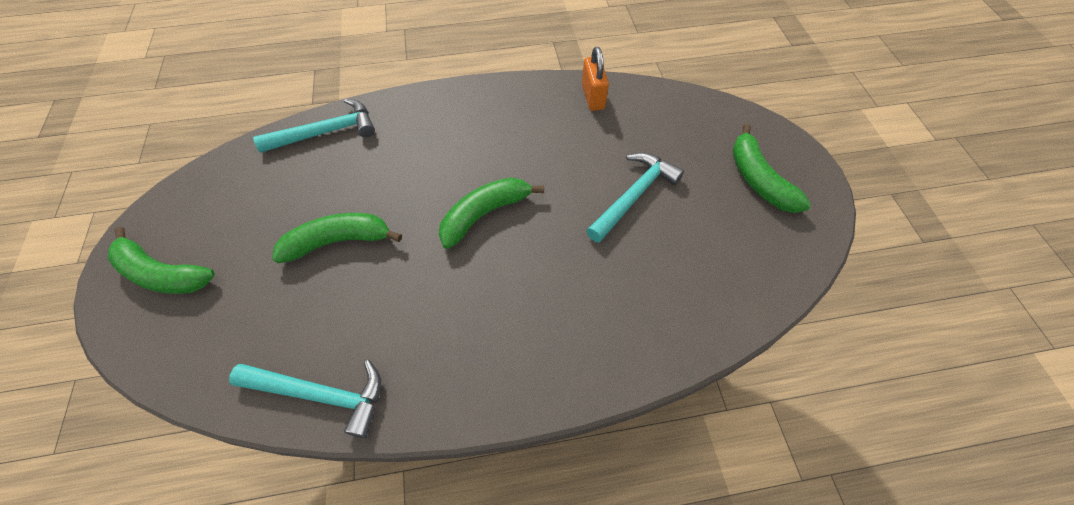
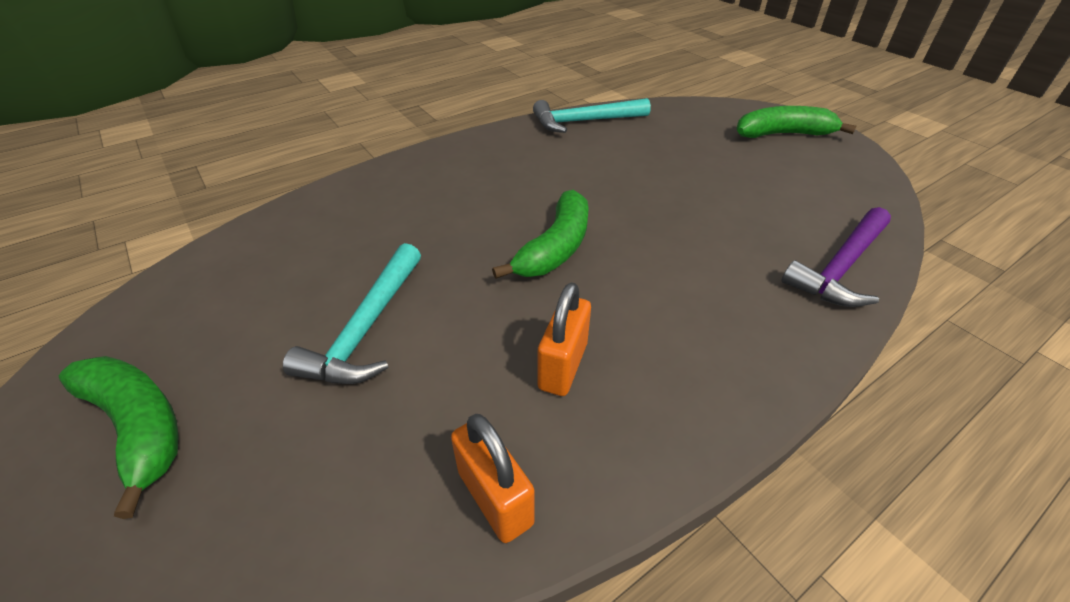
camera: 155 degrees right, 15 degrees down
(326, 132) = (841, 267): turquoise hammer -> purple hammer
(338, 241) = (679, 186): green banana -> none
(533, 135) = (563, 366): none -> orange padlock

